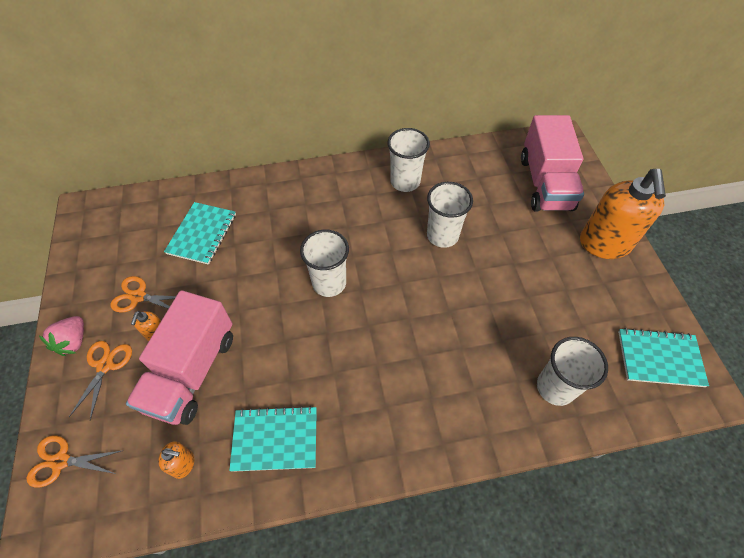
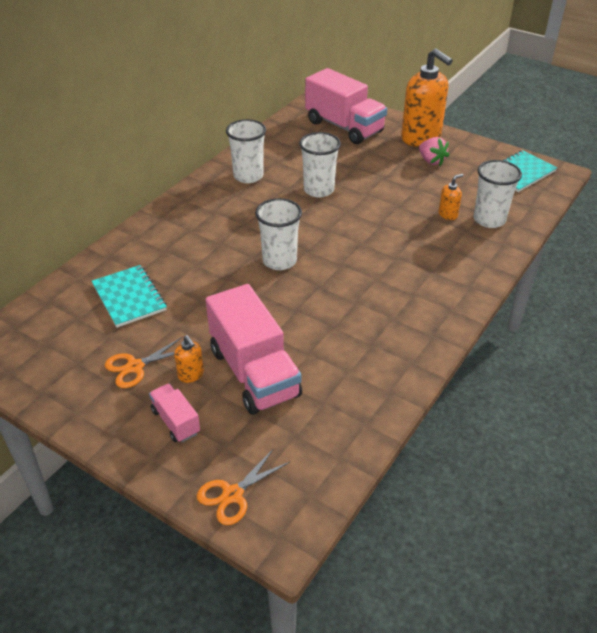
camera: 45 degrees left, 15 degrees down
(73, 342) = (121, 430): pink strawberry -> pink strawberry (431, 161)
(105, 365) = (176, 421): orange scissors -> pink truck
(183, 464) = (329, 420): orange soap dispenser -> orange soap dispenser (448, 214)
(275, 439) = (370, 360): turquoise notebook -> none

